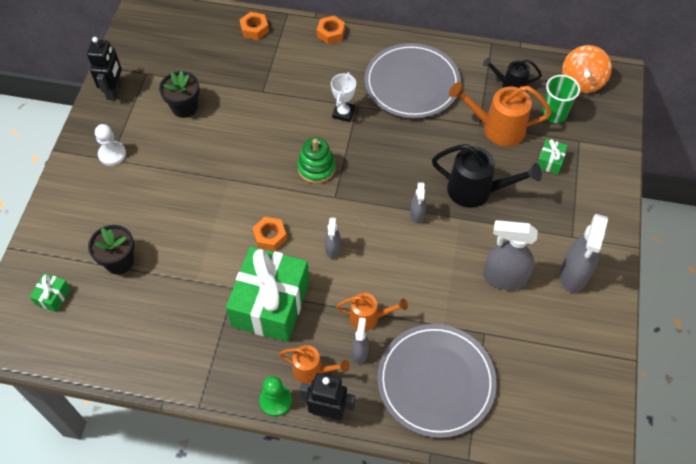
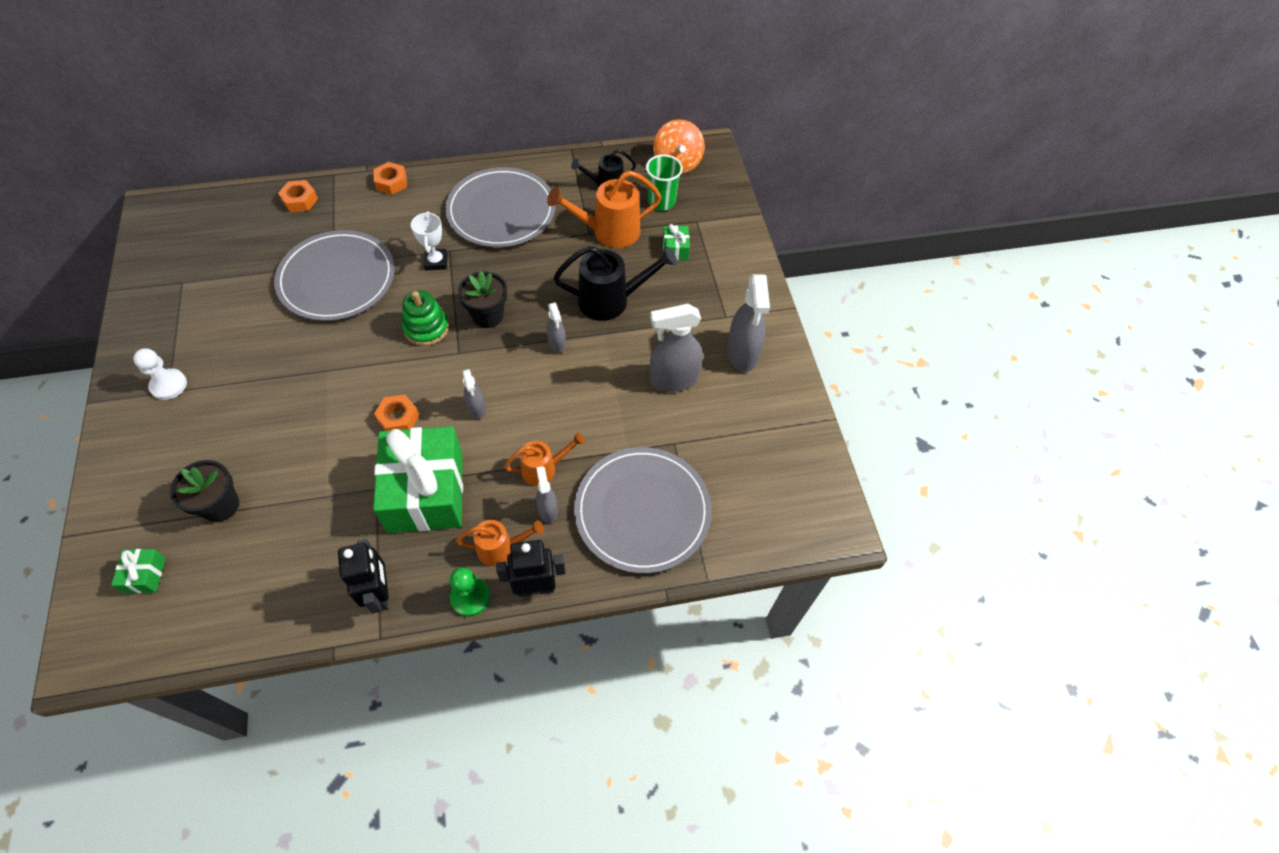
camera: 25 degrees left, 0 degrees up
(114, 91) = (147, 313): black robot -> black robot (380, 593)
(184, 107) = (244, 307): black flower pot -> black flower pot (488, 315)
(261, 105) = (337, 279): none -> grey plate

